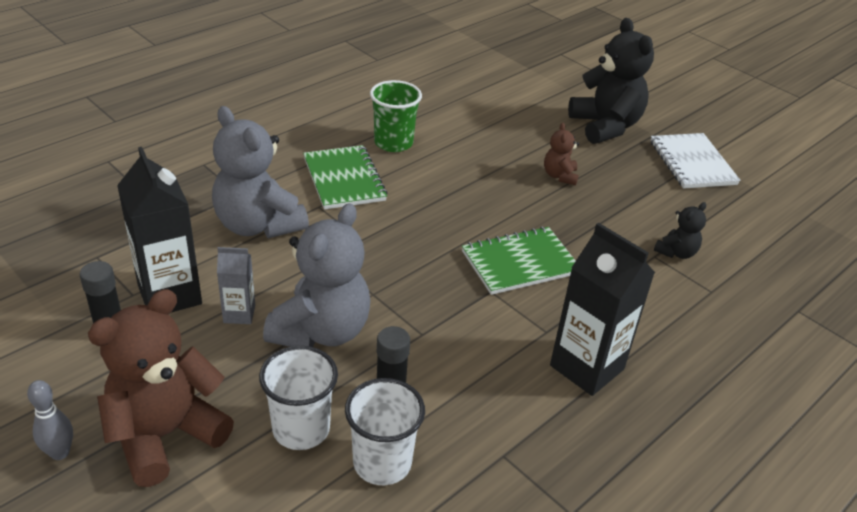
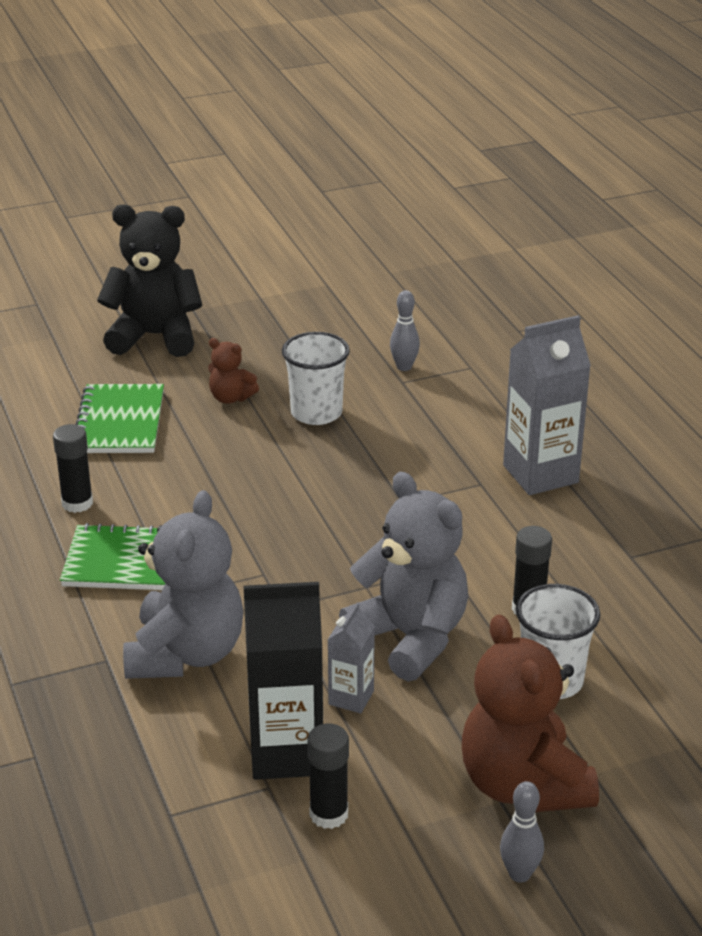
camera: 65 degrees left, 5 degrees down
(258, 225) = (186, 654): grey teddy bear -> grey teddy bear turned 60 degrees counterclockwise
(382, 463) = (614, 634): white cup -> white cup (316, 413)
(393, 143) = (77, 503): green cup -> black glue stick
(520, 263) = (367, 470): green notebook -> green notebook (120, 422)
(587, 367) = (540, 474): black carton -> grey carton
(676, 252) = (404, 367): black teddy bear -> grey bowling pin
(692, 163) = (263, 305): white notebook -> none

